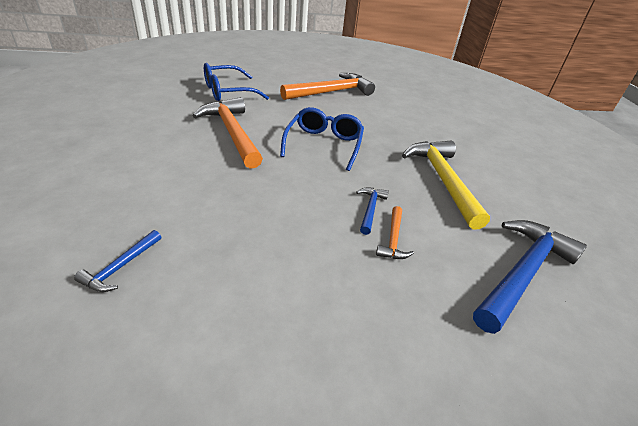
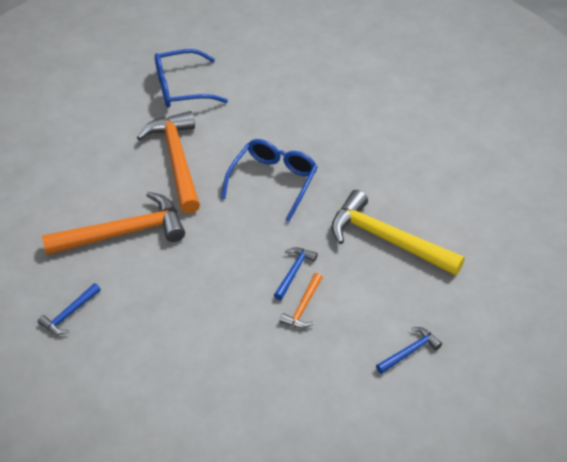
camera: 15 degrees right, 10 degrees up
(331, 92) = (309, 88): orange hammer -> orange hammer (123, 233)
(442, 180) = (387, 240): yellow hammer -> yellow hammer turned 60 degrees counterclockwise
(522, 273) = (409, 352): blue hammer -> blue hammer, size x0.47

